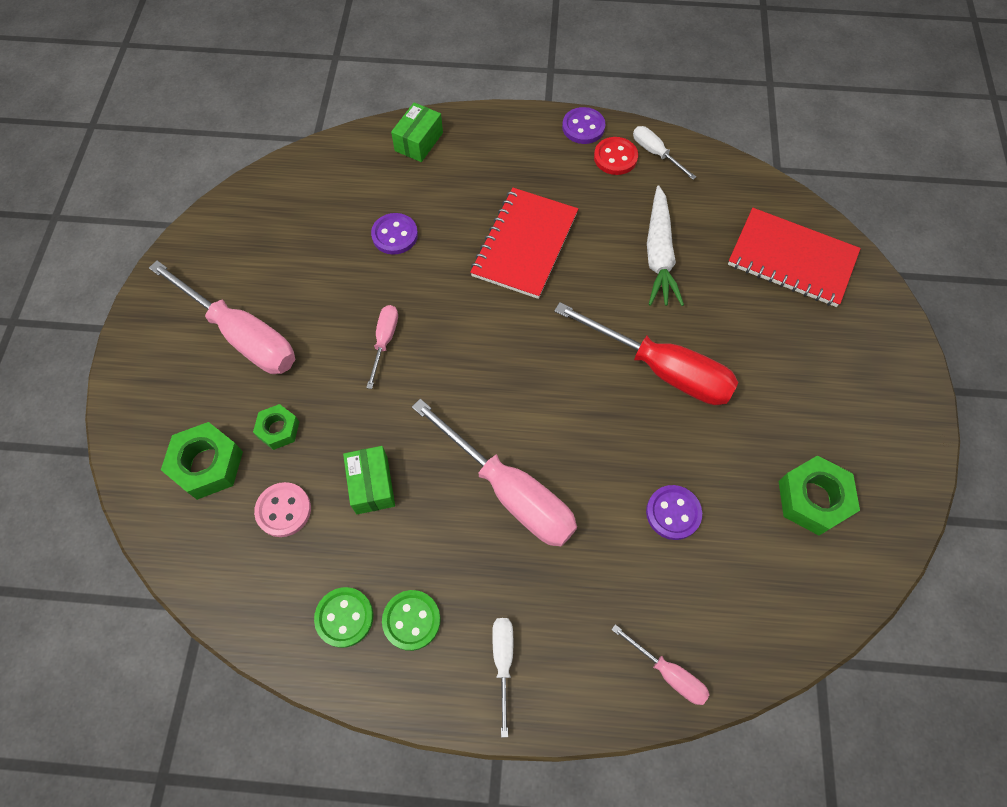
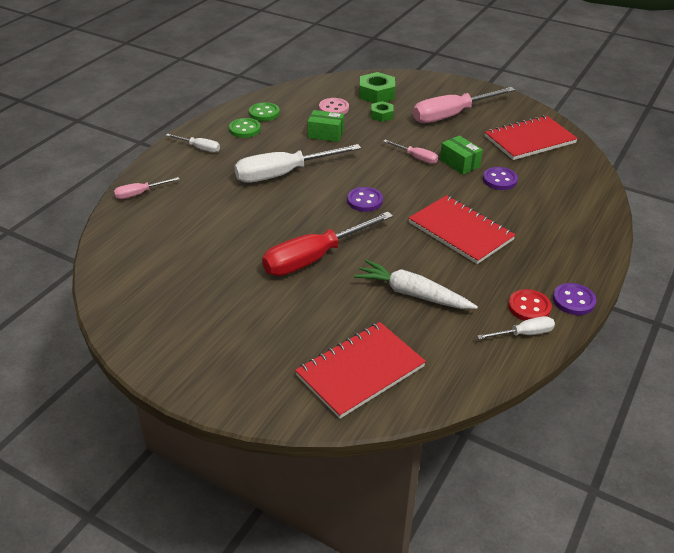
camera: 115 degrees right, 25 degrees down
(278, 227) = (530, 140): none -> red notebook
(419, 142) = (588, 211): green box -> green box (459, 163)
(509, 491) = (284, 174): pink screwdriver -> white screwdriver
(673, 513) = (217, 226): purple button -> purple button (364, 201)
(813, 499) = (169, 288): green nut -> none

